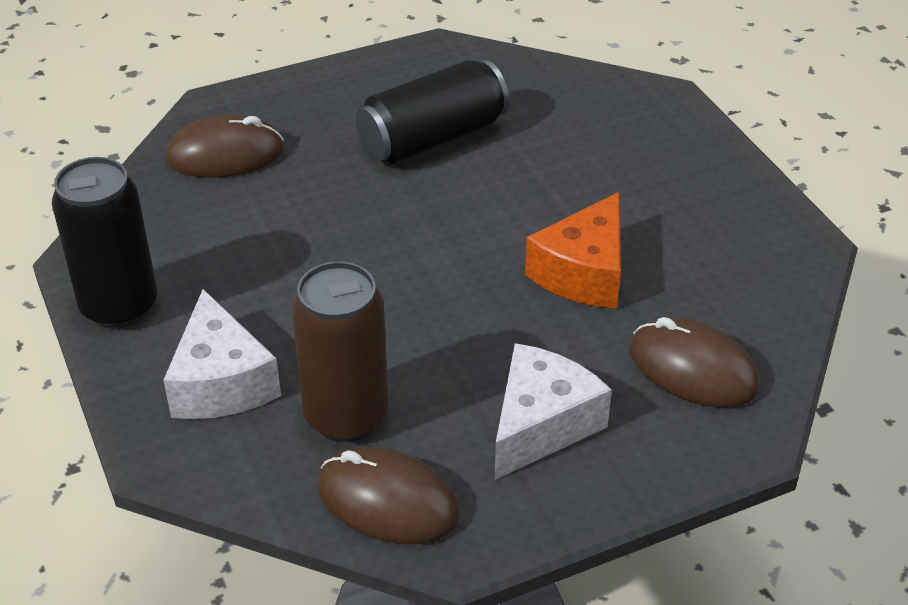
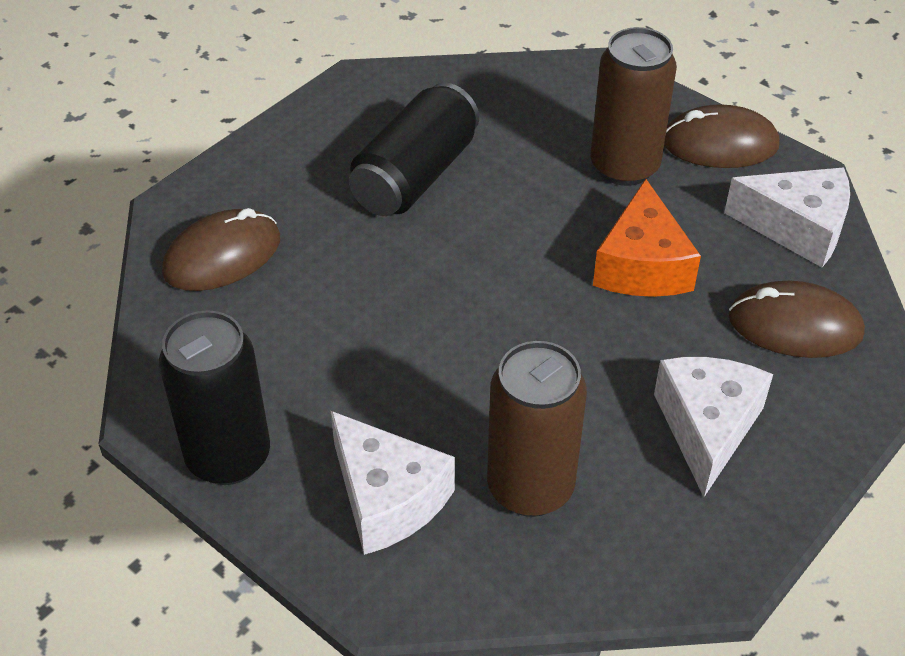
camera: 25 degrees left, 5 degrees up
(387, 501) = (625, 557): brown mouse -> brown mouse (719, 144)
(630, 186) = (624, 167): none -> brown can
(761, 287) = (797, 228): none -> white cheese

